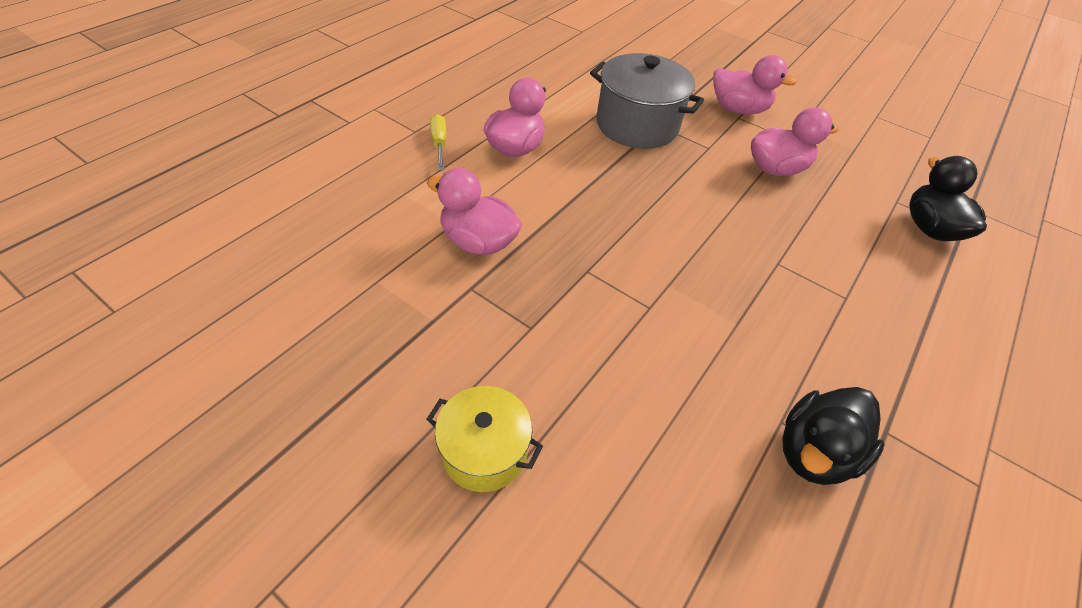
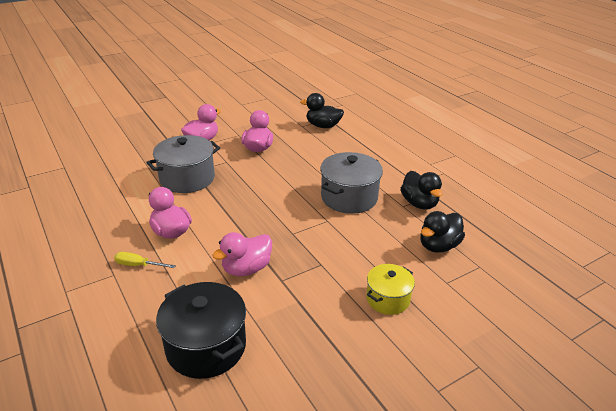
camera: 65 degrees left, 15 degrees down
(315, 248) = (206, 346): none -> black pot
(691, 520) = (438, 246): none -> black duck
(738, 322) = (349, 197): none -> grey pot

